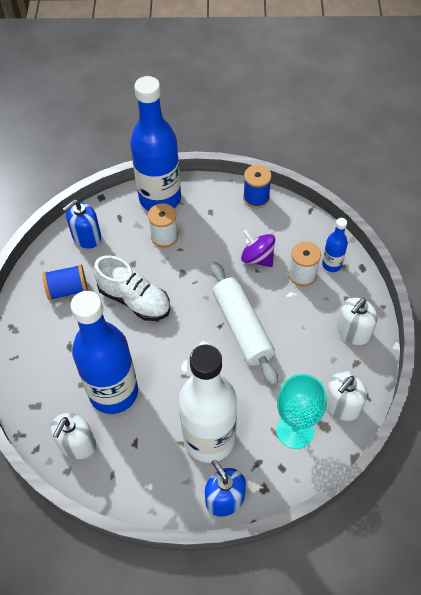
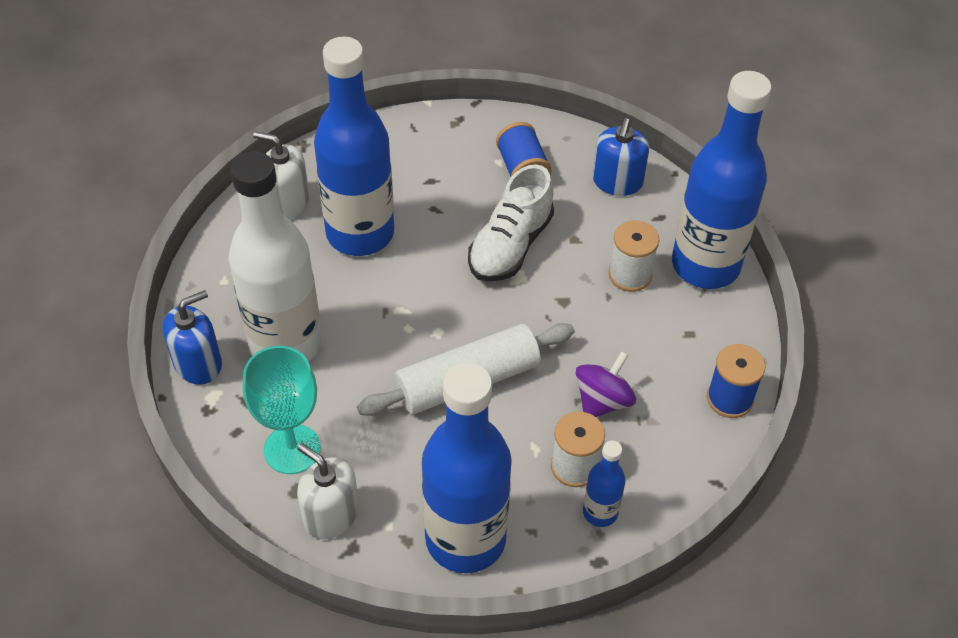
camera: 85 degrees right, 5 degrees down
(86, 237) = (617, 182): blue soap dispenser -> blue soap dispenser turned 120 degrees counterclockwise
(353, 331) = (465, 539): white soap dispenser -> blue bottle

